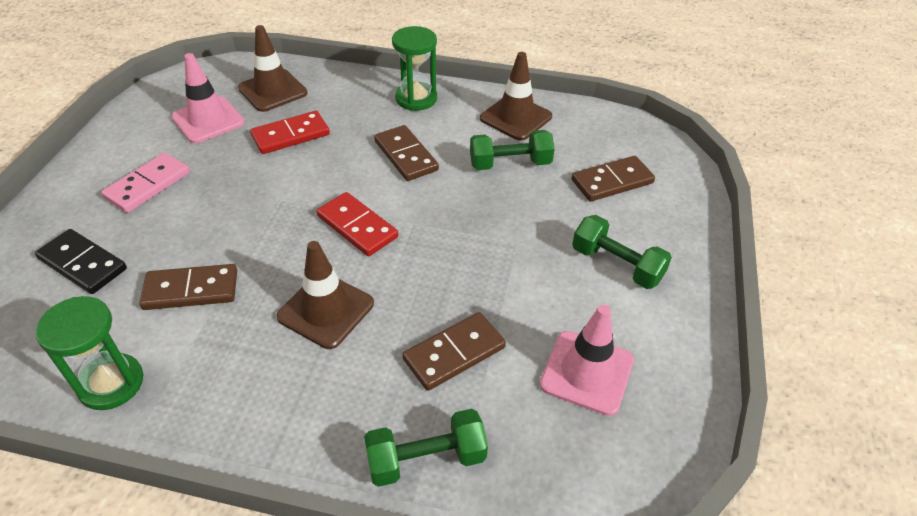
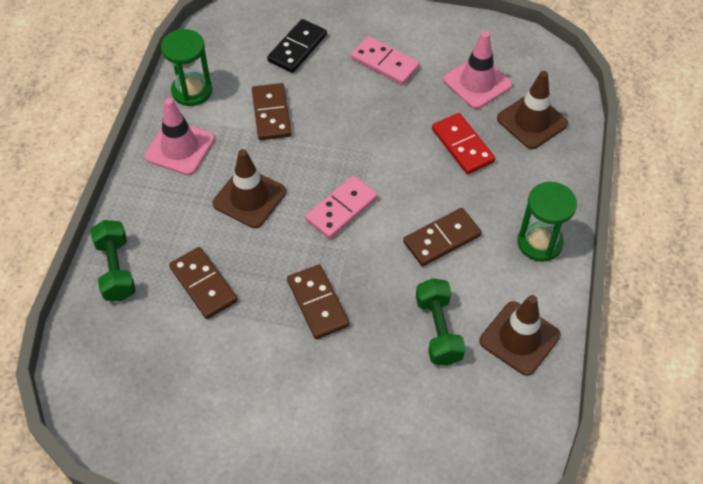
camera: 90 degrees right, 10 degrees up
(357, 226) = (342, 209): red domino -> pink domino
(587, 372) = (179, 378): pink traffic cone -> pink traffic cone (180, 148)
(612, 182) = (418, 427): brown domino -> brown domino (317, 303)
(616, 265) = (297, 416): green dumbbell -> none

